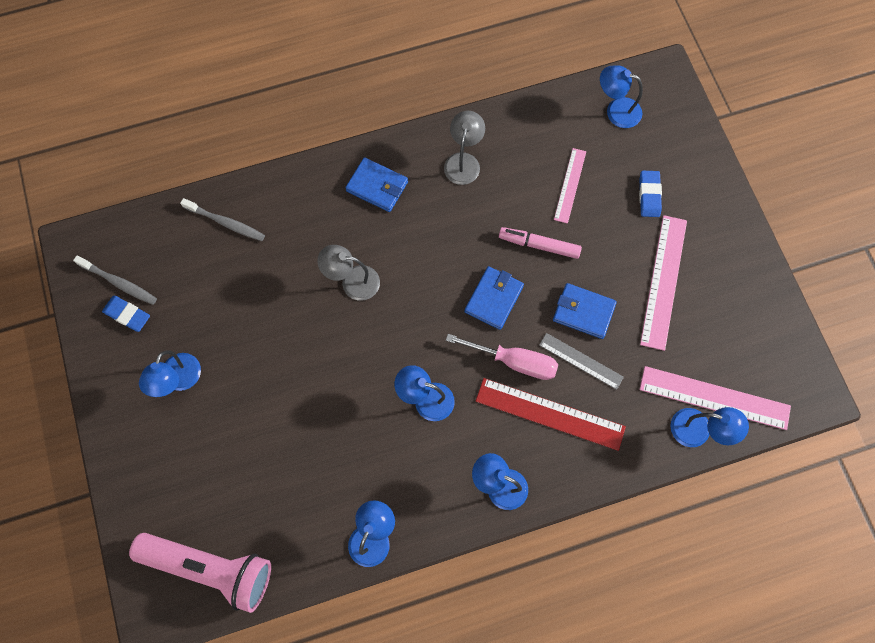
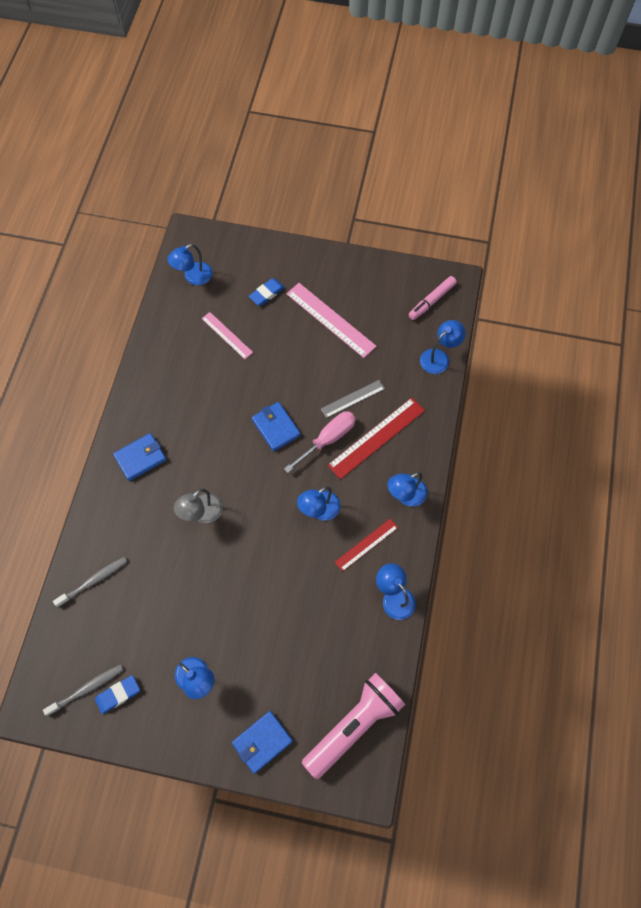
camera: 60 degrees left, 5 degrees down
(416, 472) = (366, 545): none -> red ruler
(463, 161) = (162, 391): grey lamp -> none
(539, 245) = (256, 378): pink marker -> pink marker (431, 301)
(583, 312) = (321, 378): blue wallet -> blue wallet (262, 742)
(649, 195) = (267, 293): blue eraser -> blue eraser turned 75 degrees counterclockwise
(714, 398) = (424, 336): pink ruler -> none

